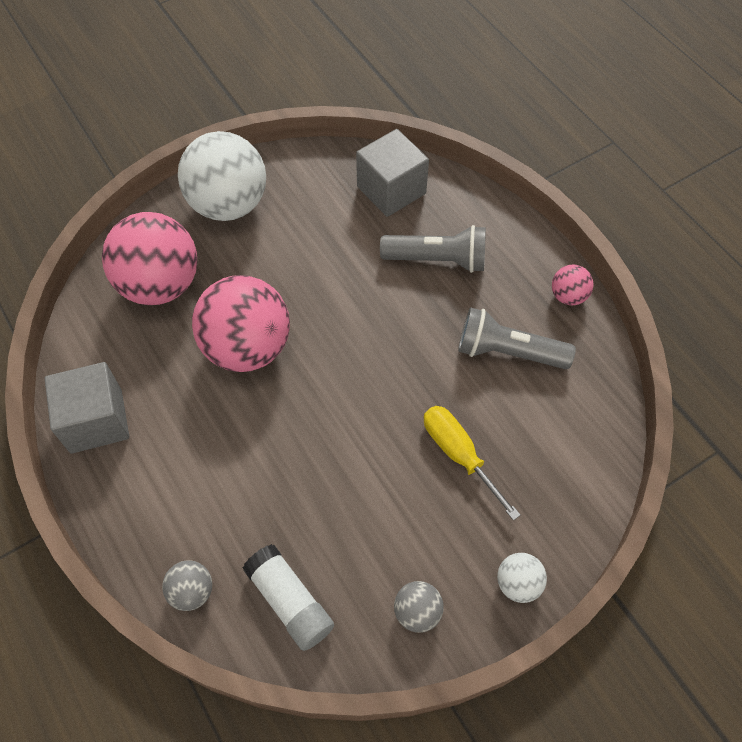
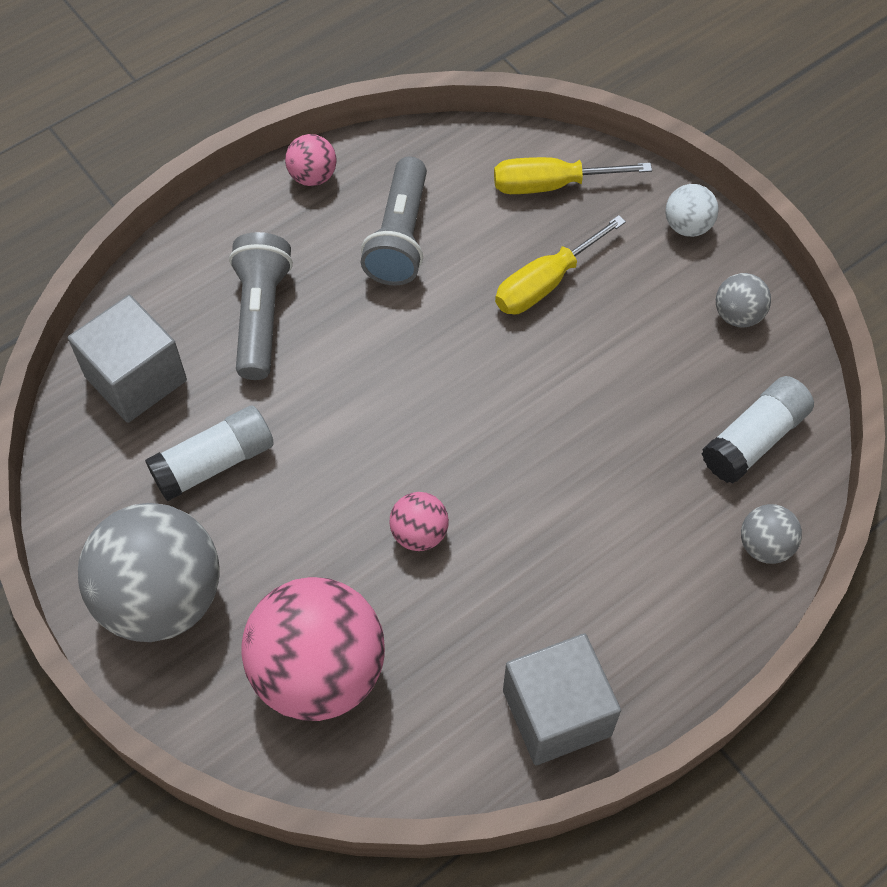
camera: 95 degrees left, 0 degrees up
(228, 204) = (161, 598): white ball -> grey ball
(247, 347) = (419, 533): pink ball -> pink ball, size x0.45
(320, 232) = (214, 463): none -> white glue stick
(563, 471) = (551, 185): none -> yellow screwdriver

